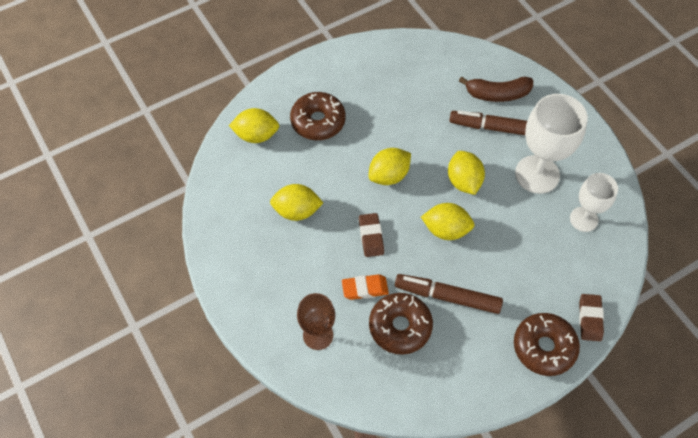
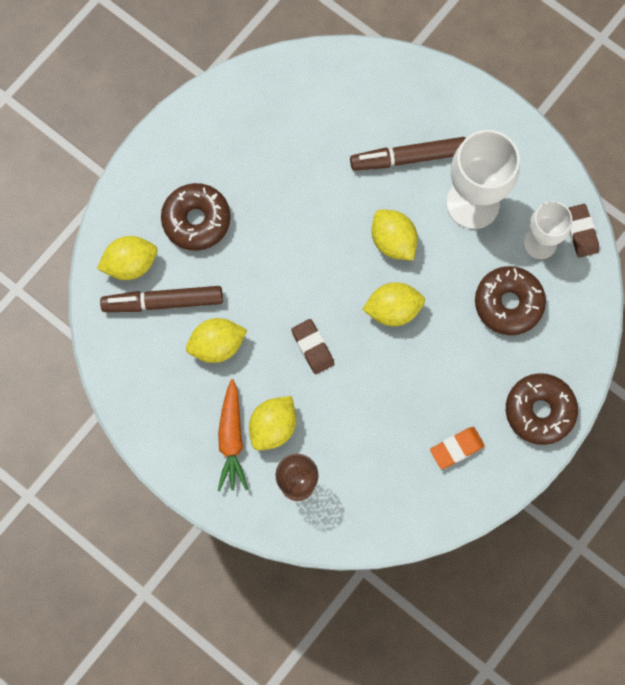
camera: 20 degrees left, 15 degrees up
(279, 283) = (231, 439): none -> orange carrot
(365, 288) = (328, 412): orange eraser -> orange eraser (456, 448)
(389, 175) = (305, 263): yellow lemon -> yellow lemon (273, 427)
(400, 327) = (381, 442): brown donut -> brown donut (508, 303)
(447, 297) = (421, 389): brown marker -> brown marker (163, 302)
(497, 94) = (395, 110): brown banana -> none
(590, 319) = (578, 361): brown eraser -> brown eraser (580, 232)

